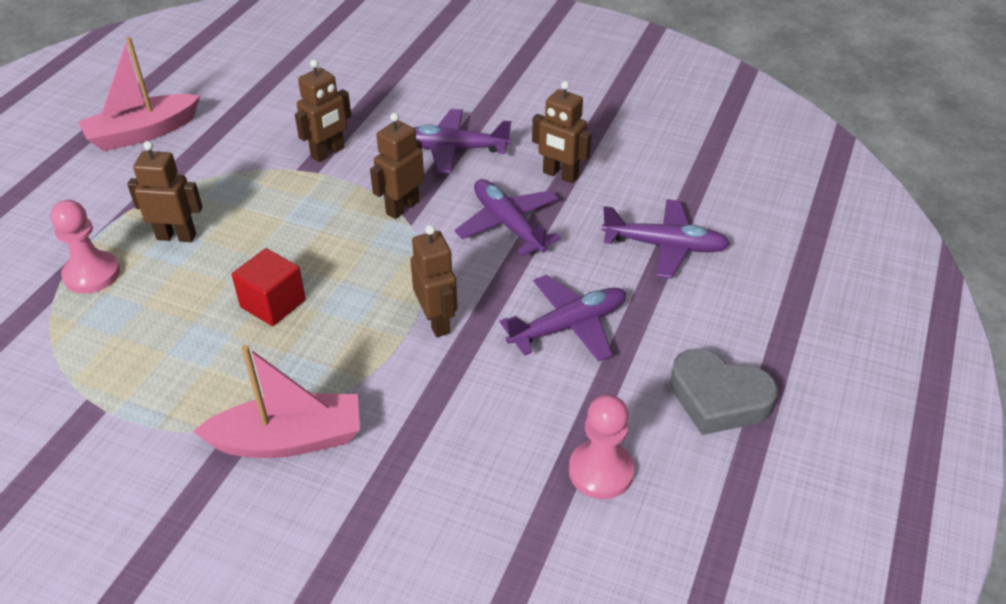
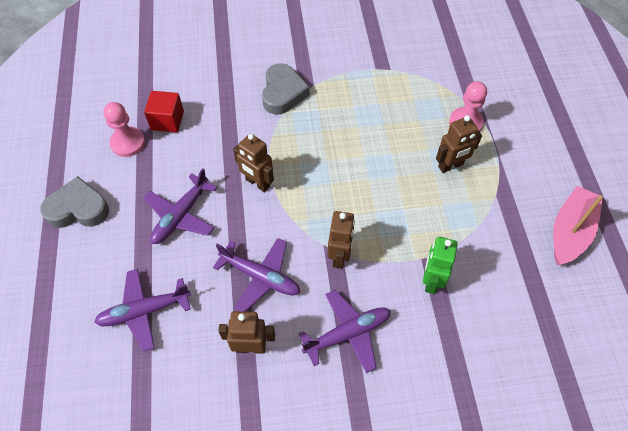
camera: 150 degrees right, 15 degrees up
(273, 304) = (354, 152): red cube -> red cube (167, 120)
(288, 439) = (283, 93): pink boat -> grey heart
(328, 153) = (431, 280): brown robot -> green robot

